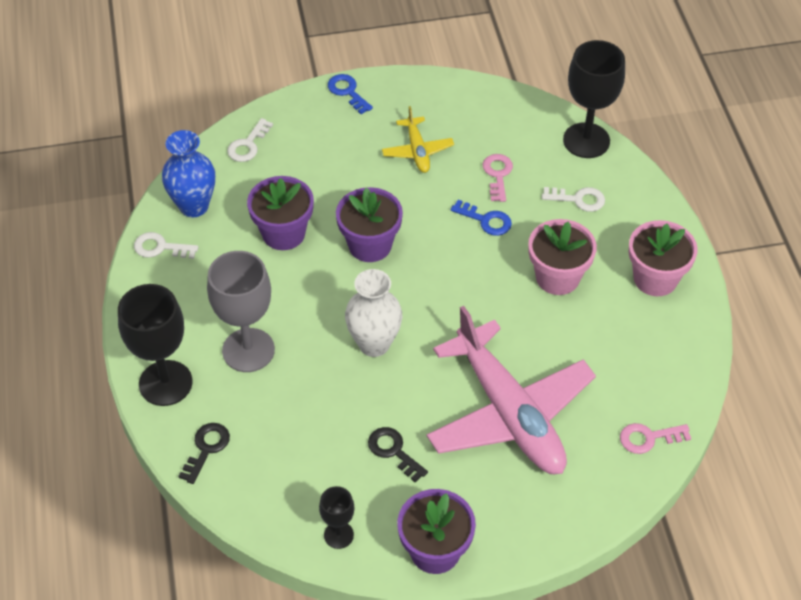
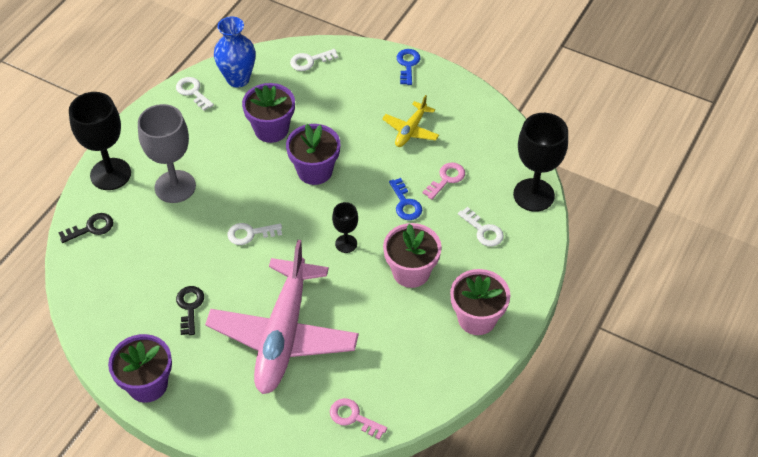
camera: 40 degrees right, 0 degrees up
(338, 535) = (106, 332): black goblet -> black goblet (346, 244)
(374, 344) = (250, 234): white vase -> white key

